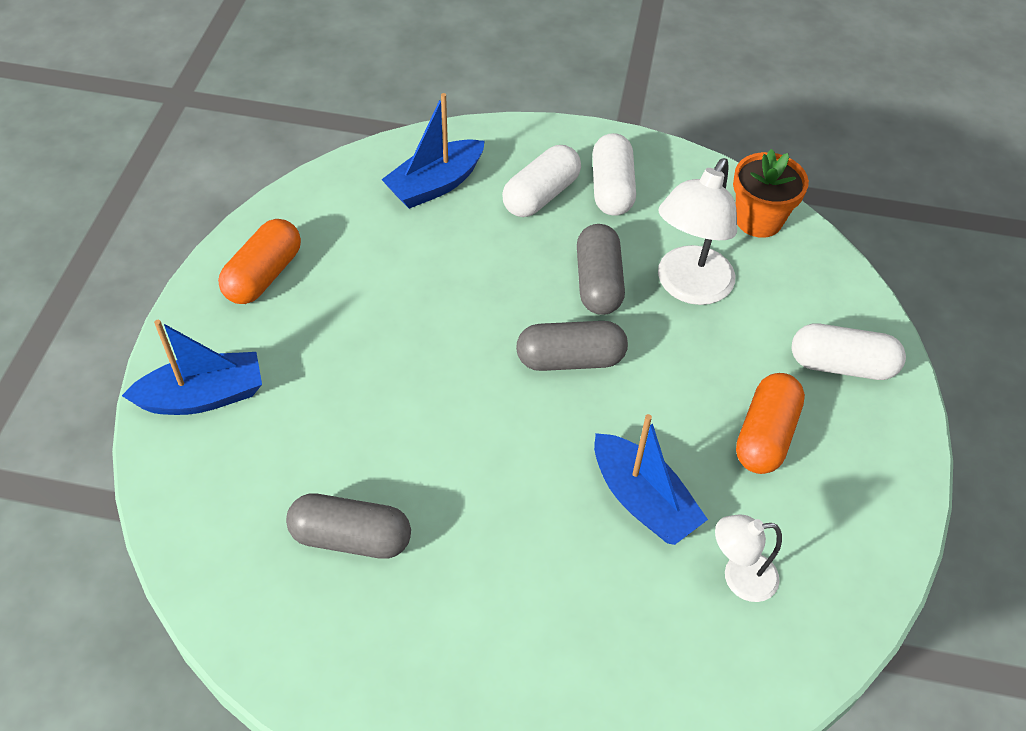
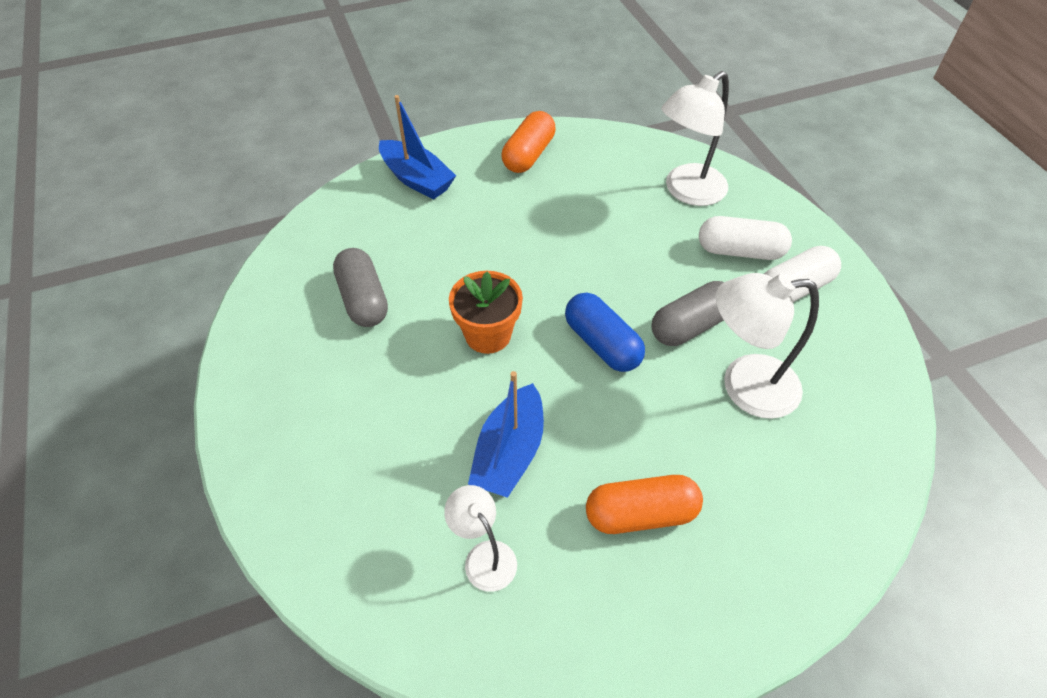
camera: 60 degrees right, 0 degrees up
(263, 275) = (528, 155): orange capsule -> orange capsule turned 60 degrees counterclockwise
(435, 184) = (687, 191): blue boat -> white lamp
(570, 359) = (602, 343): grey capsule -> blue capsule
(758, 220) = (871, 404): orange flower pot -> orange flower pot (488, 335)
(841, 365) = (771, 544): white capsule -> none

